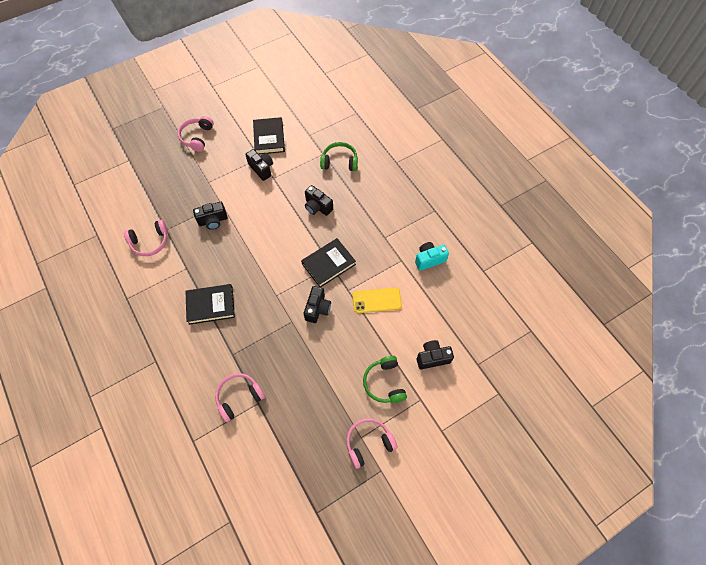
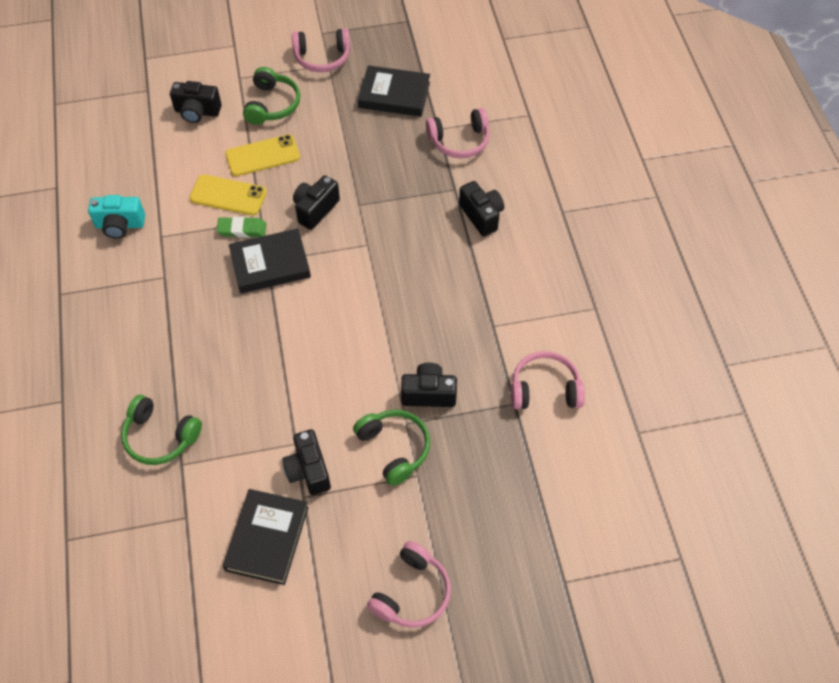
camera: 160 degrees left, 5 degrees down
(211, 305) = (467, 259): black book -> black book (394, 95)
(223, 190) = (394, 448): none -> green headphones
(317, 207) = (242, 361): black camera -> black camera (481, 216)
(356, 280) = (242, 229): none -> green eraser
(370, 337) = (262, 156): none -> yellow phone

